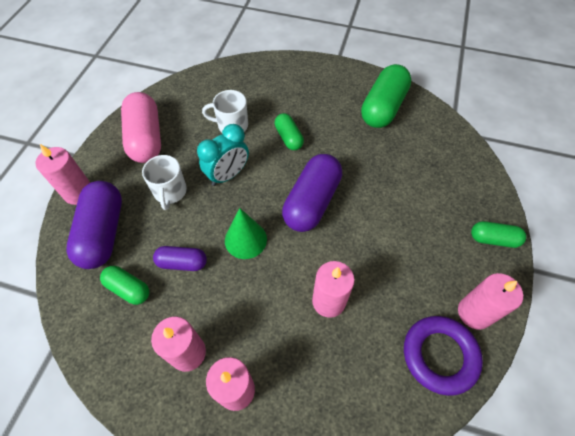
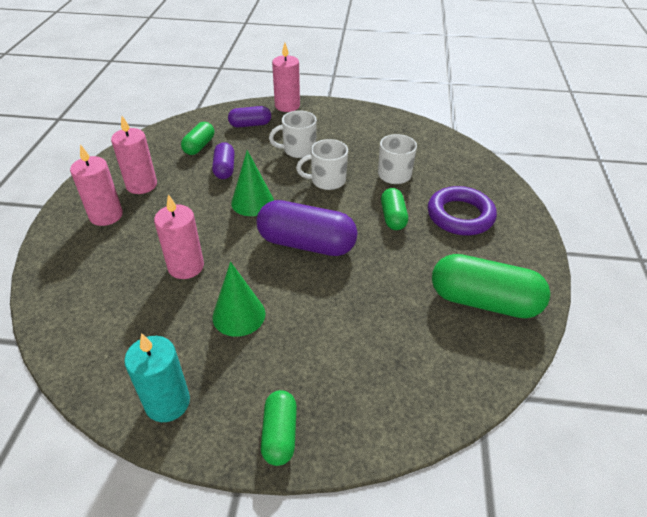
camera: 80 degrees right, 15 degrees down
(103, 232) = (250, 124): purple capsule -> purple capsule, size x0.55
(146, 138) = (356, 126): pink capsule -> none
(228, 175) = (327, 181): turquoise clock -> white mug
(288, 138) = (393, 217): green capsule -> green capsule turned 60 degrees counterclockwise
(389, 259) = (239, 315): none -> green cone
(439, 355) = (117, 363): purple ring -> purple ring (460, 215)
(474, 313) = (167, 402): pink candle -> turquoise candle

